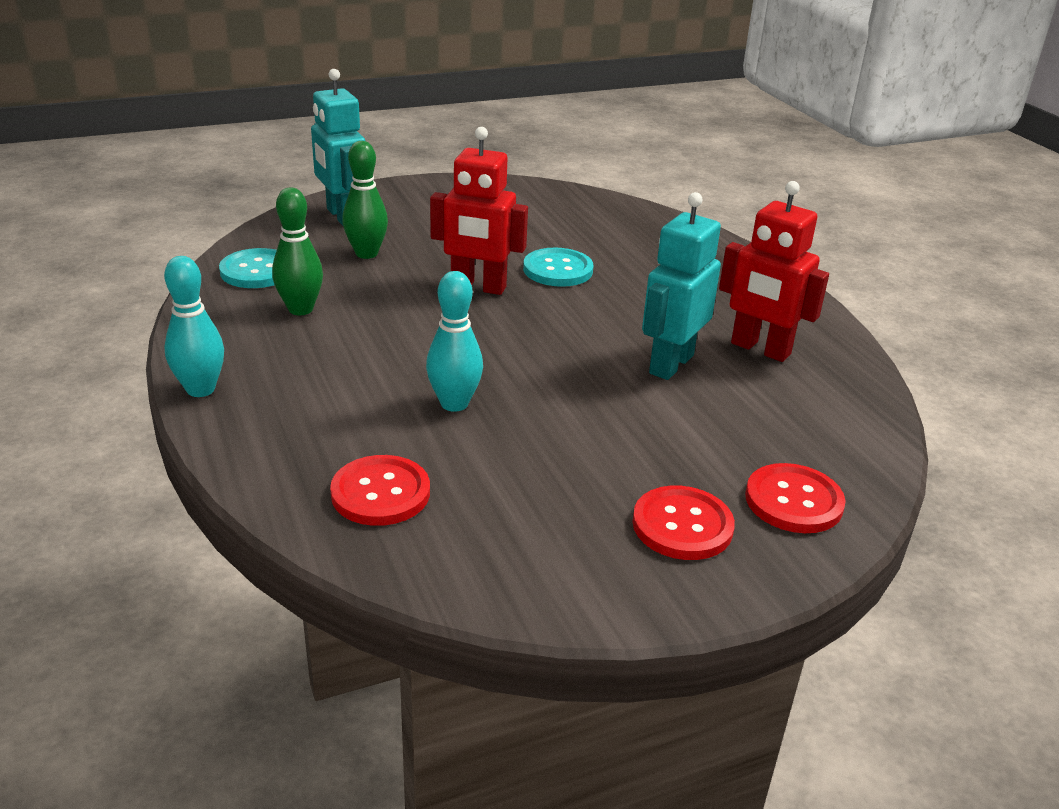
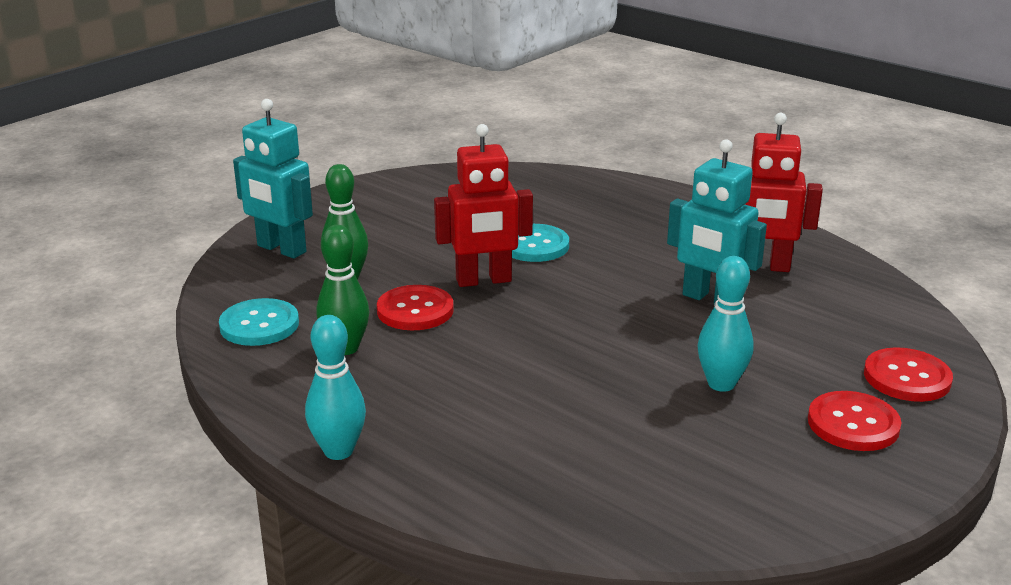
camera: 25 degrees left, 5 degrees down
(380, 493) = (603, 483): red button -> red button (415, 310)
(454, 403) = (578, 388): turquoise bowling pin -> turquoise bowling pin (721, 384)
(670, 364) = (710, 299): turquoise robot -> turquoise robot turned 60 degrees counterclockwise

